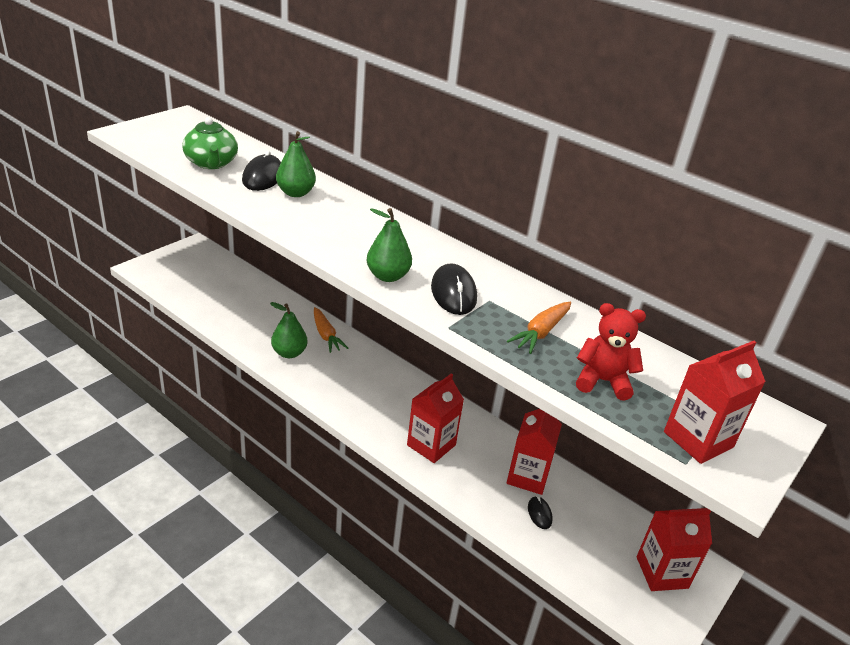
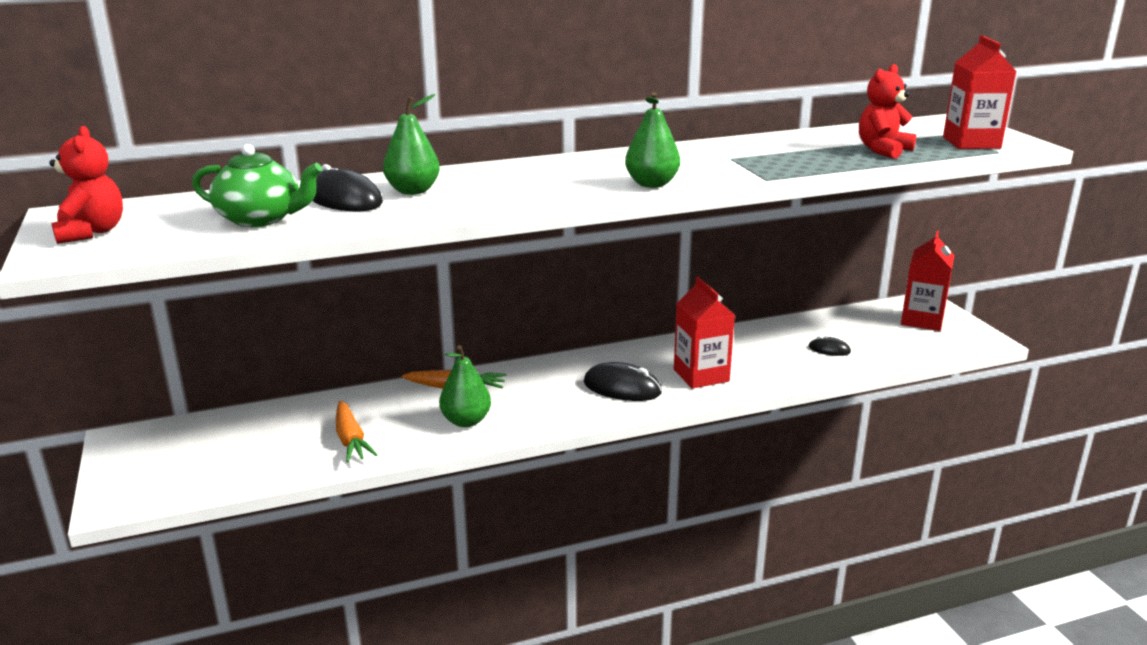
camera: 55 degrees left, 10 degrees down
(161, 129) = (91, 232): none -> red teddy bear
(453, 293) = (706, 167): black mouse -> black mouse (622, 387)
(527, 476) = (778, 340): red carton -> none
(541, 333) = (798, 153): orange carrot -> orange carrot (351, 440)

